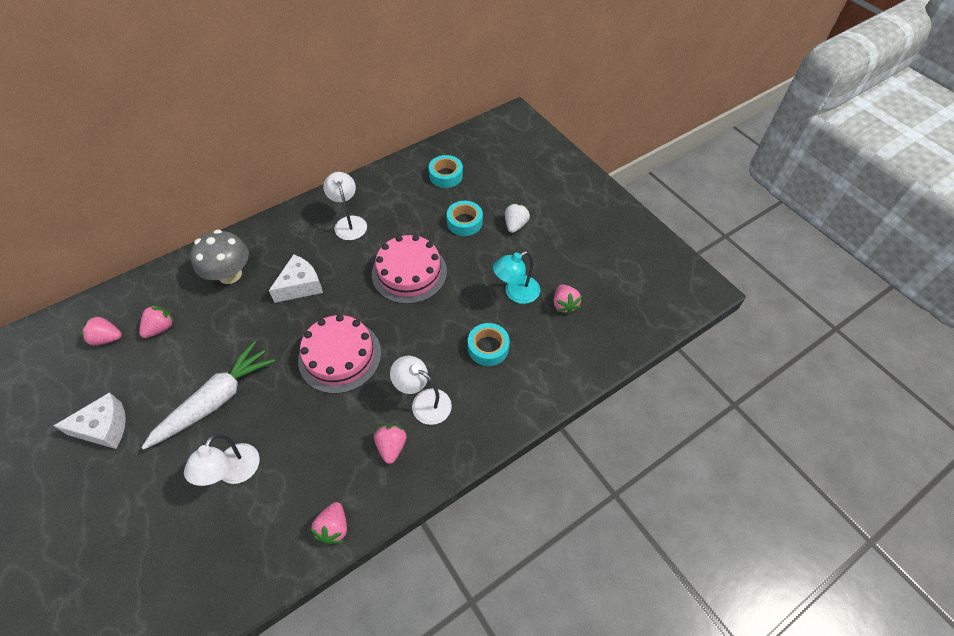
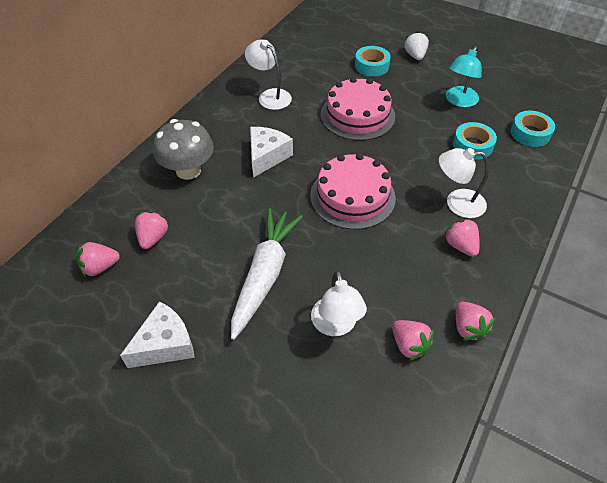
camera: 25 degrees left, 5 degrees down
(446, 175) = (325, 38): turquoise tape -> turquoise tape (530, 133)
(564, 305) = (503, 97): pink strawberry -> pink strawberry (409, 345)

